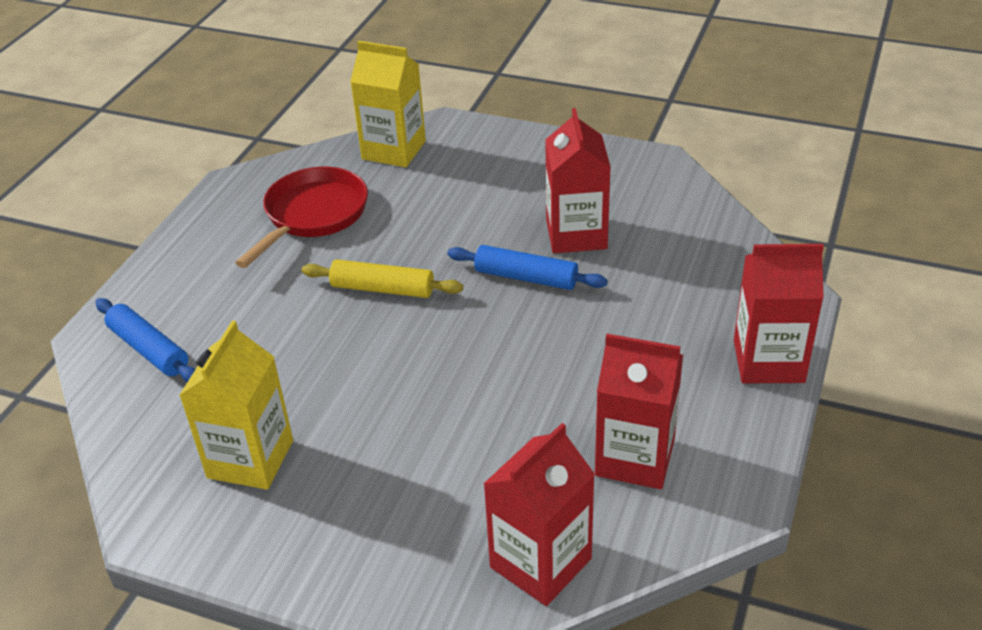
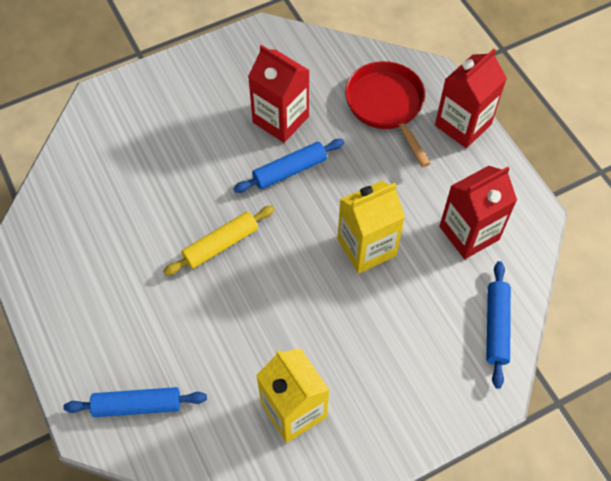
camera: 50 degrees left, 20 degrees up
(313, 215) = (107, 230): red pan -> red pan (387, 106)
(394, 150) = (92, 141): yellow carton -> yellow carton (366, 247)
(540, 563) = (496, 327): red carton -> blue rolling pin

